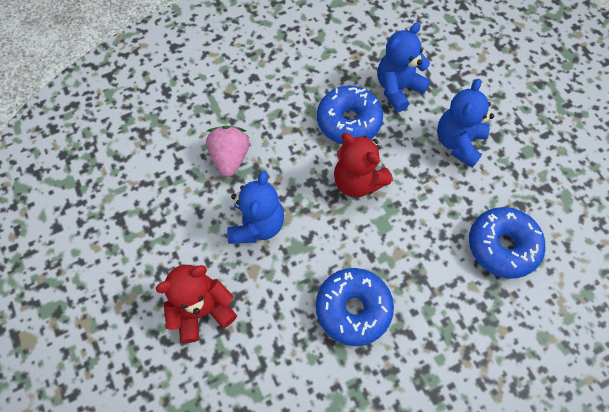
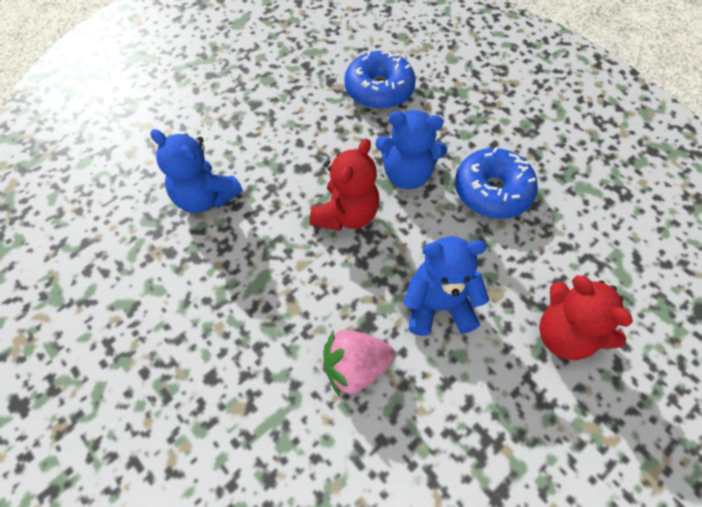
camera: 105 degrees left, 5 degrees down
(349, 121) = (265, 240): blue donut -> none
(458, 143) = (270, 133): blue teddy bear -> blue teddy bear (407, 174)

